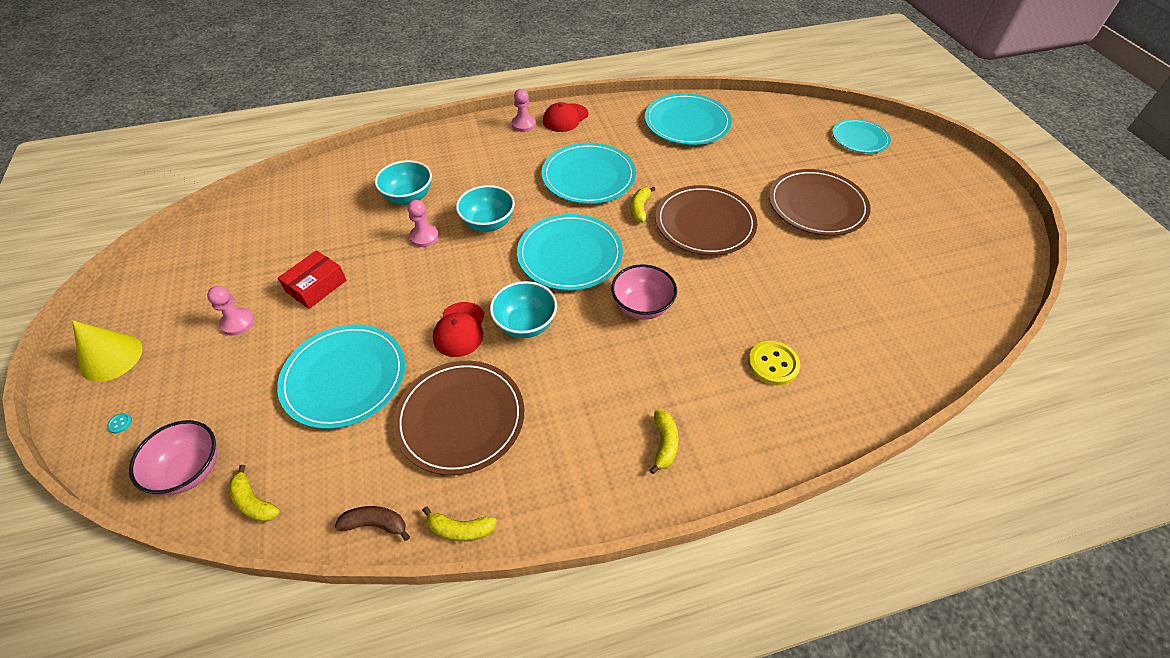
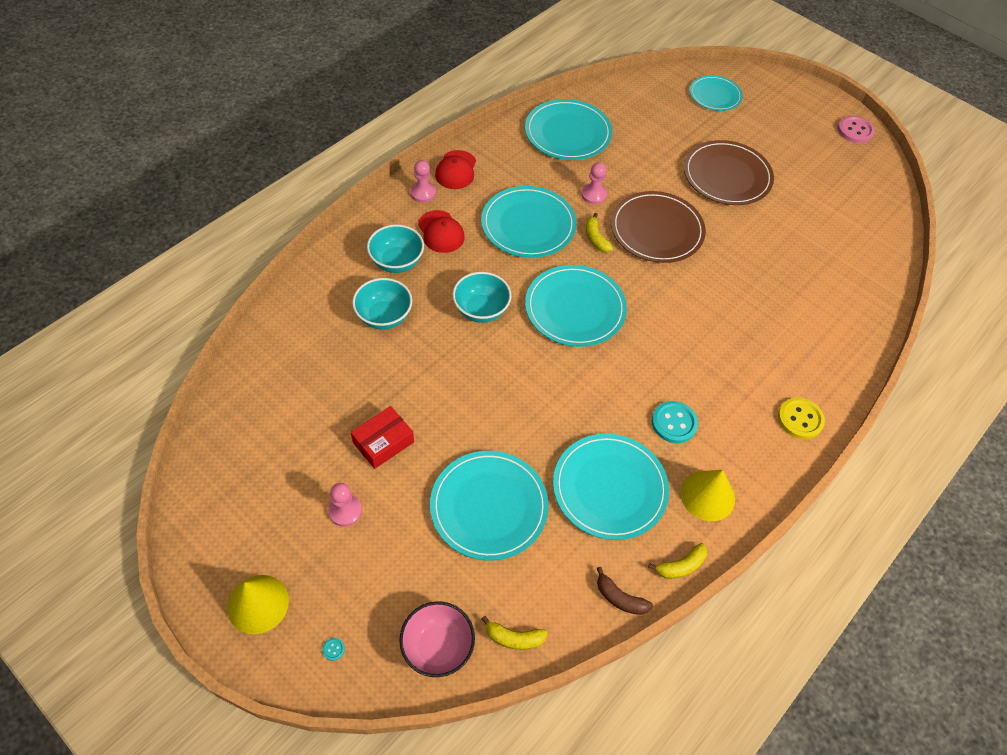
camera: 35 degrees left, 5 degrees up
(316, 286) = (383, 442): red box -> red box turned 45 degrees clockwise
(376, 524) = (620, 598): brown banana -> brown banana turned 120 degrees counterclockwise
(424, 237) = (436, 349): pink pawn -> pink pawn (593, 195)
(460, 329) = (544, 418): red cap -> red cap (441, 232)
(460, 418) = (609, 488): brown plate -> turquoise plate
(525, 324) = (592, 387): turquoise bowl -> turquoise bowl (397, 262)
(548, 477) = (707, 495): none -> yellow cone
(574, 392) = (674, 423): none -> turquoise button
(642, 307) = (666, 328): pink bowl -> none
(664, 444) = (764, 428): yellow banana -> none
(773, 364) = (789, 329): yellow button -> yellow button (800, 419)
(1001, 216) = (855, 131): none -> pink button

